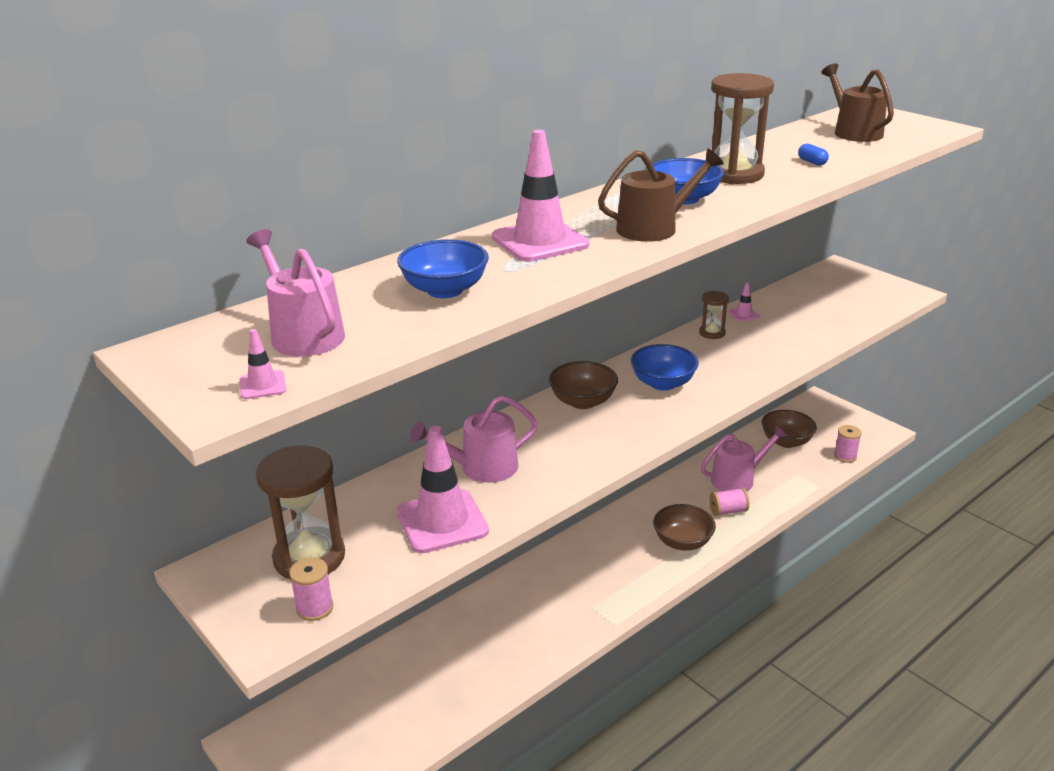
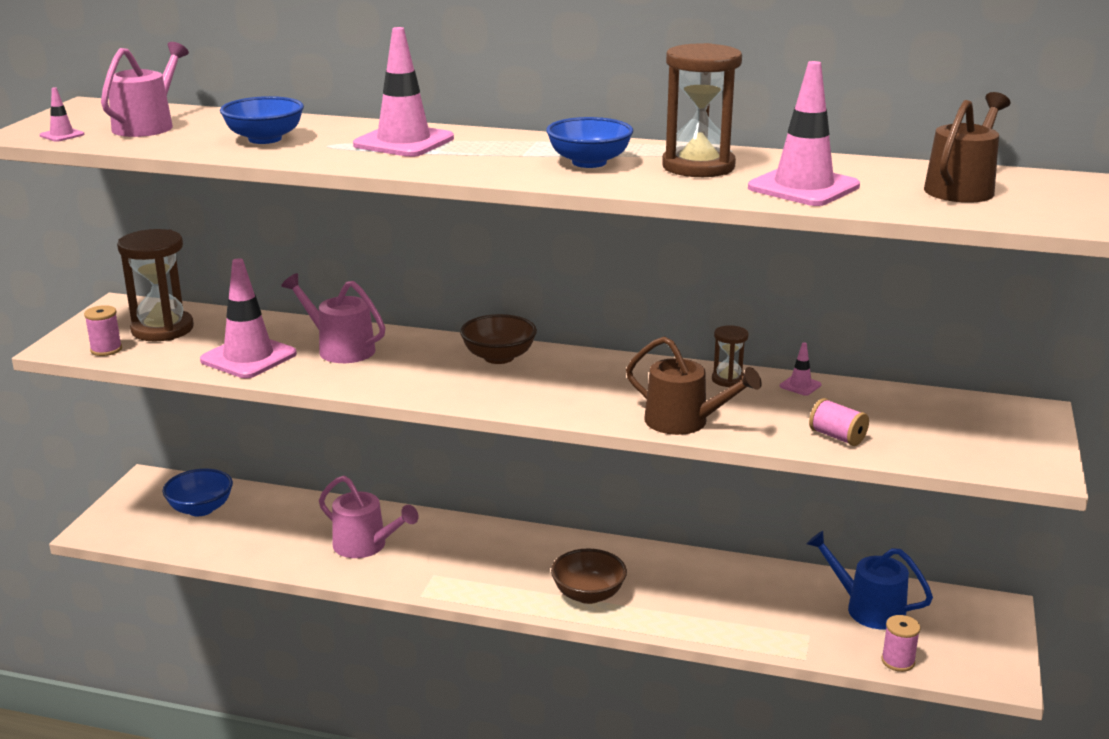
camera: 55 degrees right, 5 degrees down
(653, 228) = (492, 166): brown watering can -> brown watering can (684, 422)
(663, 383) = (582, 382): blue bowl -> blue bowl (200, 509)
(728, 511) = (677, 607): pink spool -> pink spool (837, 437)
(737, 479) = (744, 596): pink watering can -> pink watering can (365, 545)
(786, 441) = (868, 608): brown bowl -> blue watering can
(812, 162) = (803, 187): blue capsule -> pink traffic cone

